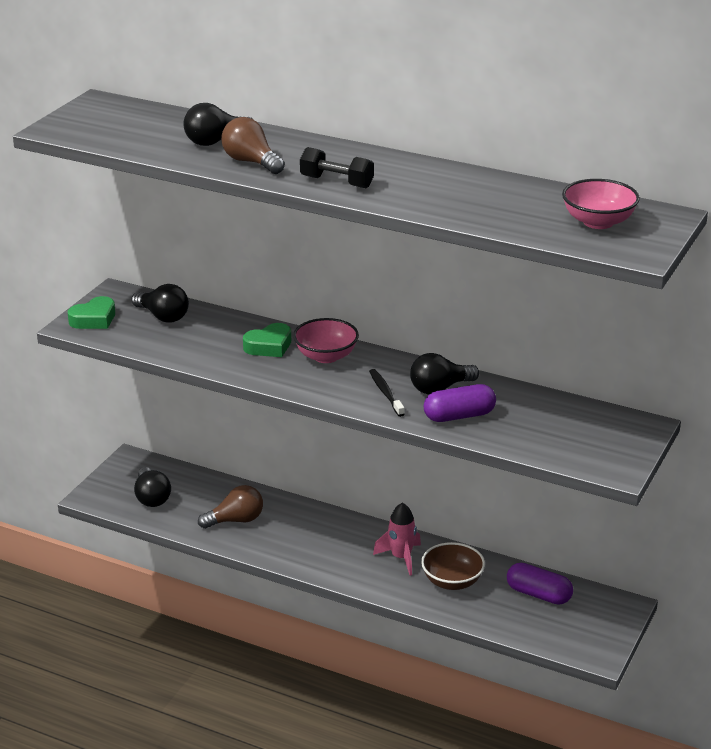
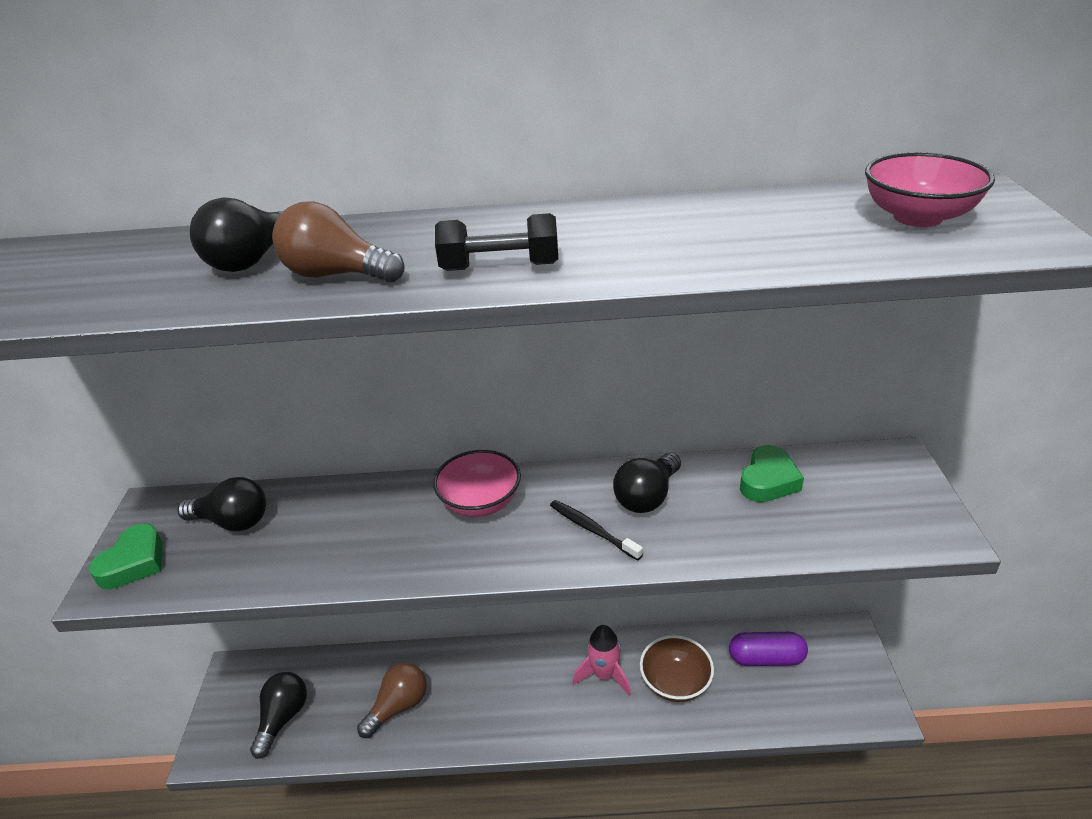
camera: 25 degrees left, 5 degrees up
(152, 498) = (283, 718): black light bulb -> black light bulb turned 120 degrees counterclockwise
(269, 346) = (400, 515): green heart -> green heart (768, 481)
(459, 416) = (704, 528): purple capsule -> none

